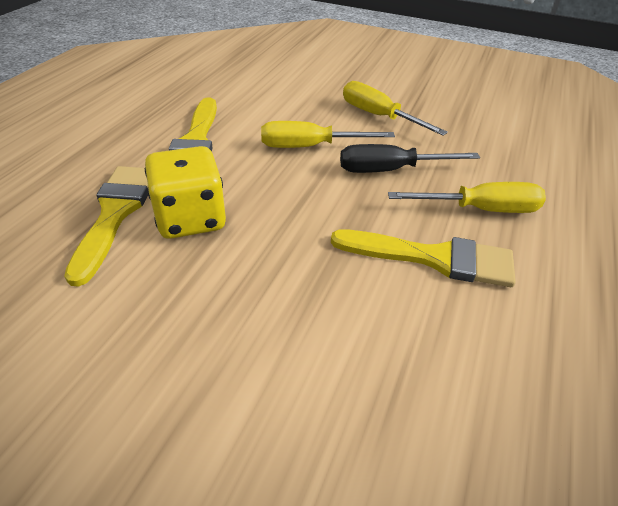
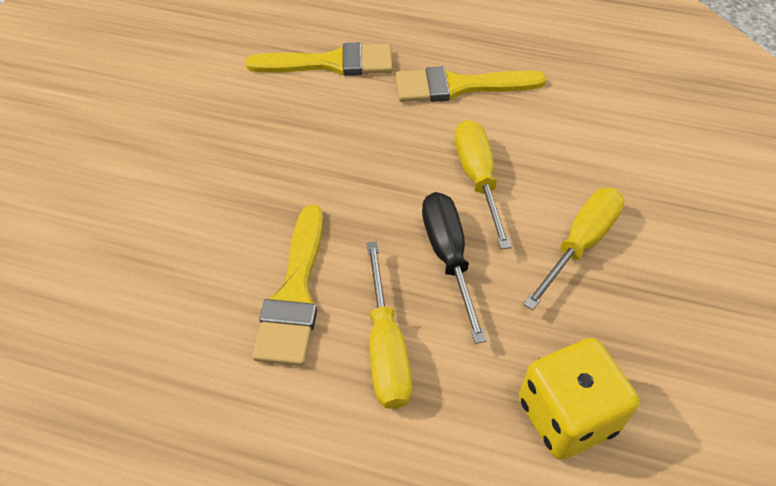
camera: 85 degrees right, 10 degrees up
(190, 218) = (331, 108): yellow dice -> yellow dice (566, 415)

